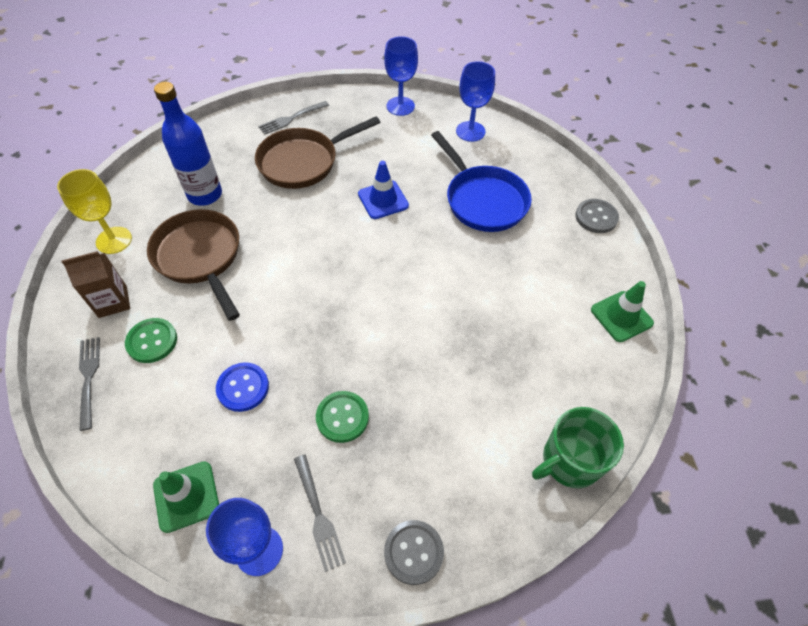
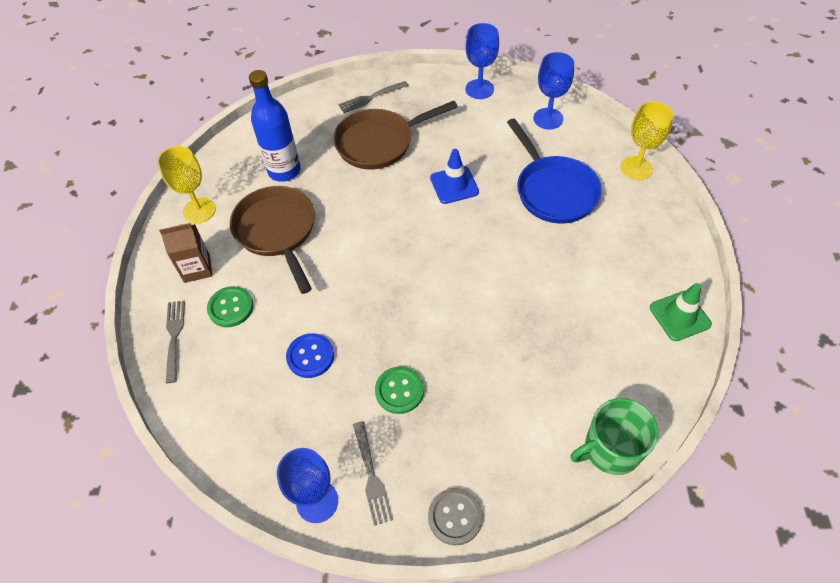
camera: 10 degrees right, 0 degrees up
(186, 496) = (256, 448): green traffic cone -> none
(561, 174) = (636, 168): none -> yellow goblet
(596, 217) = (667, 214): grey button -> none

